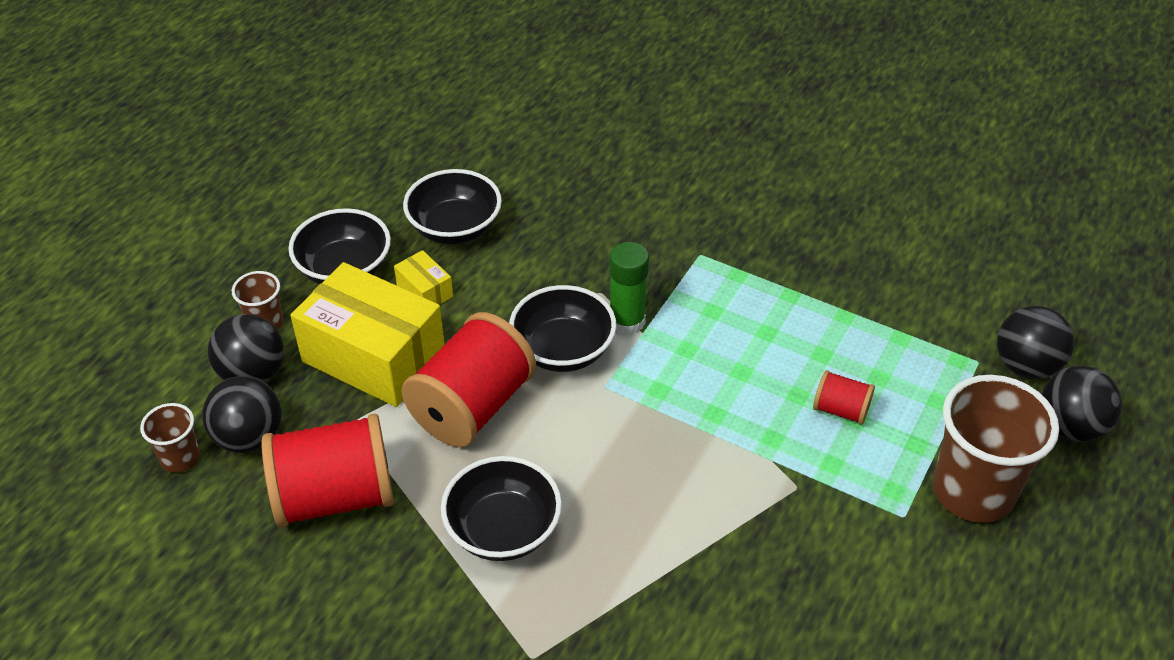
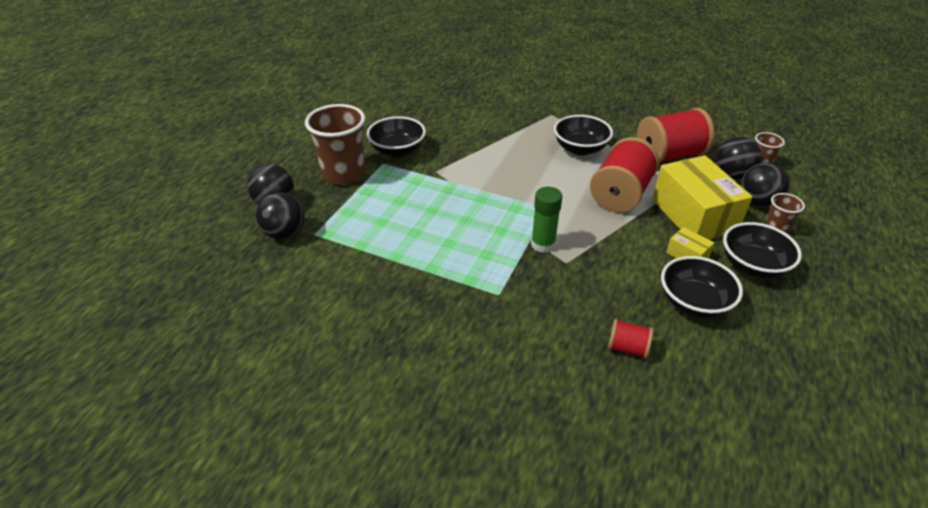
camera: 175 degrees right, 5 degrees down
(374, 356) = (693, 215): yellow box -> yellow box turned 45 degrees clockwise
(563, 350) = (579, 225): black bowl -> black bowl (397, 150)
(841, 410) = (407, 204): red spool -> red spool (627, 348)

